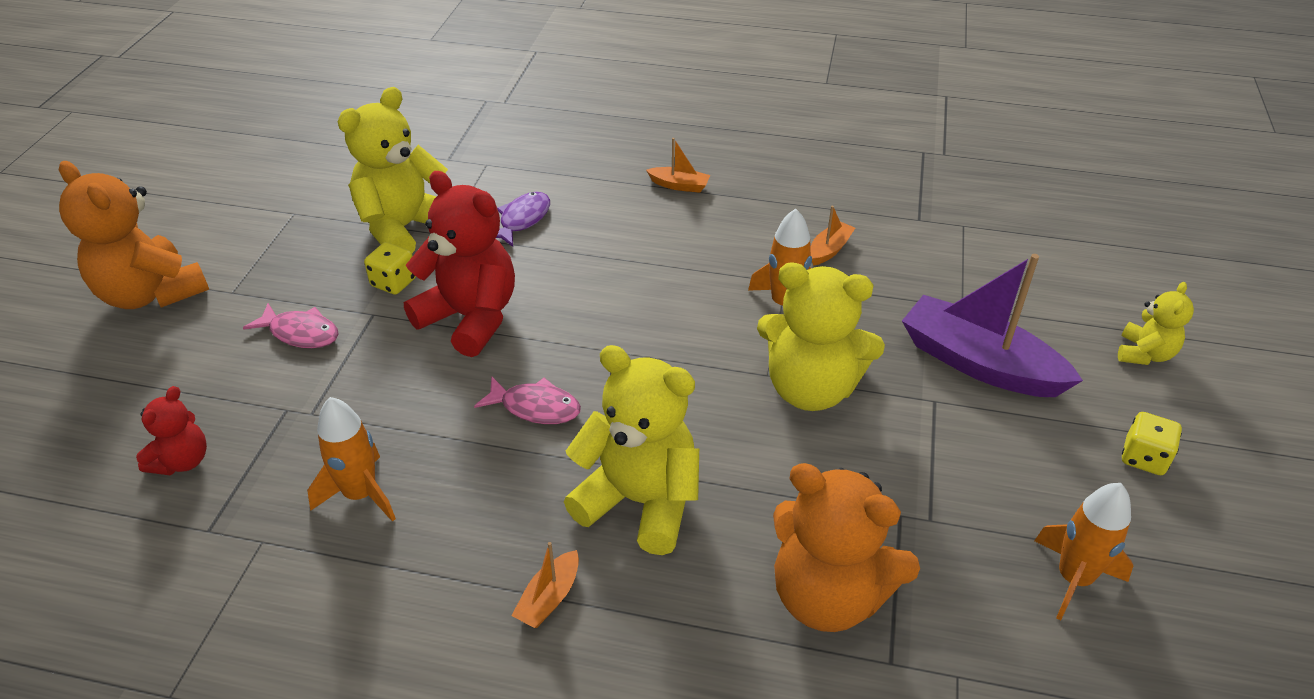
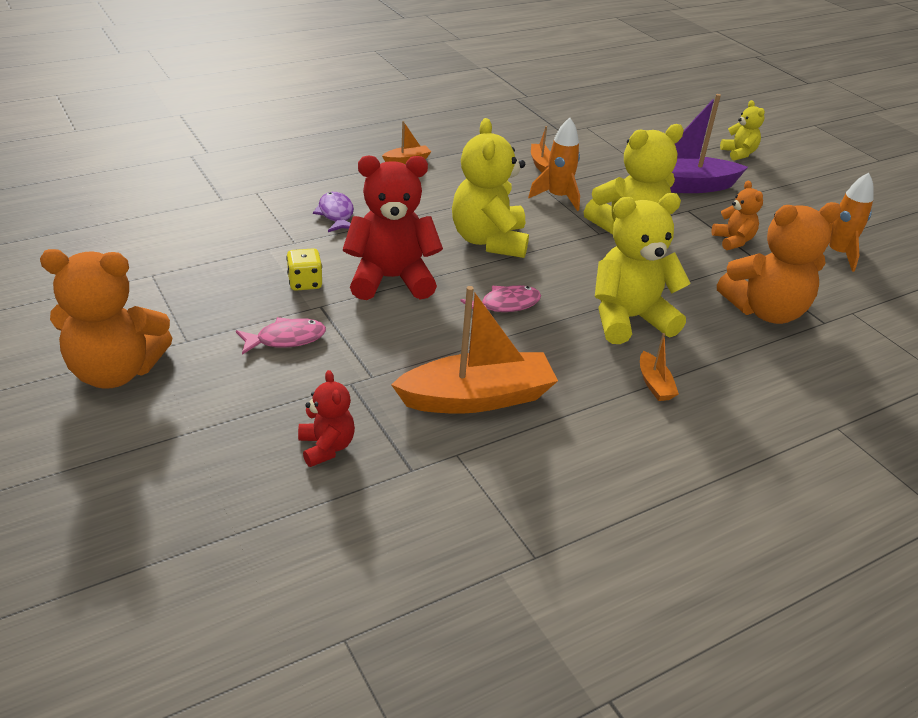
camera: 45 degrees left, 5 degrees down
(361, 494) = (477, 398): orange rocket -> orange boat
(404, 228) = (258, 250): yellow teddy bear -> yellow teddy bear (489, 241)
(934, 475) = (733, 241): none -> orange teddy bear
(1144, 458) = (795, 195): yellow dice -> none

